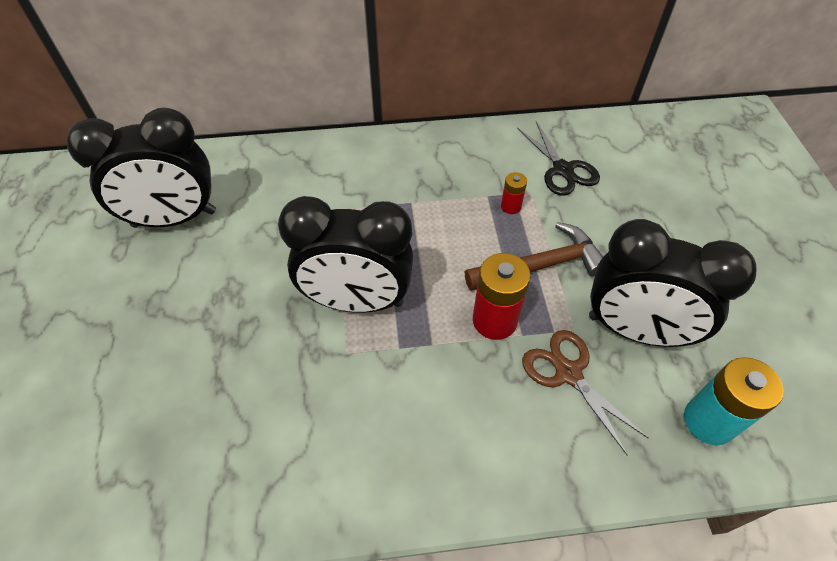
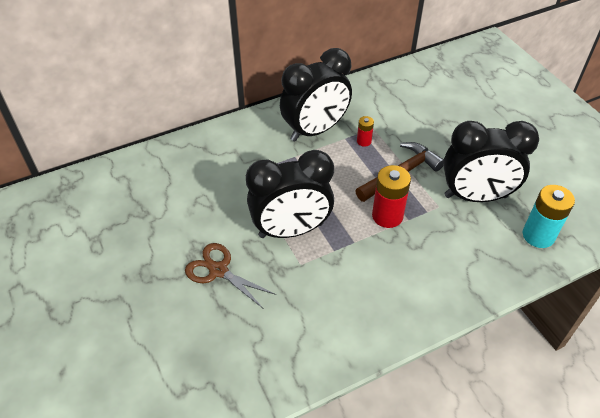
camera: 20 degrees left, 5 degrees down
(174, 219) = (126, 213): black clock -> black clock (315, 130)
(563, 169) = (387, 108): black scissors -> none
(568, 373) = (446, 233): brown scissors -> brown scissors (218, 270)

